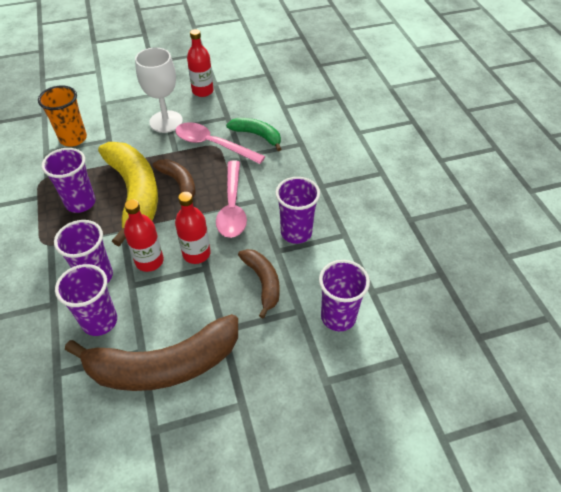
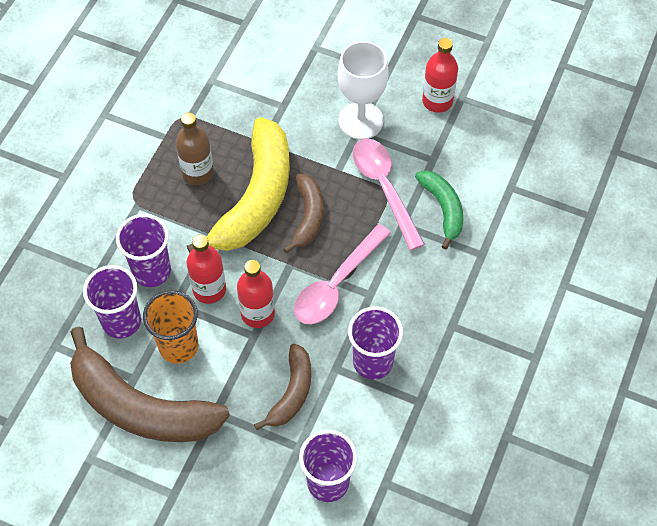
camera: 40 degrees right, 10 degrees up
(73, 138) = (249, 80): orange cup -> orange cup (178, 346)
(80, 203) = (198, 173): purple cup -> brown bottle

